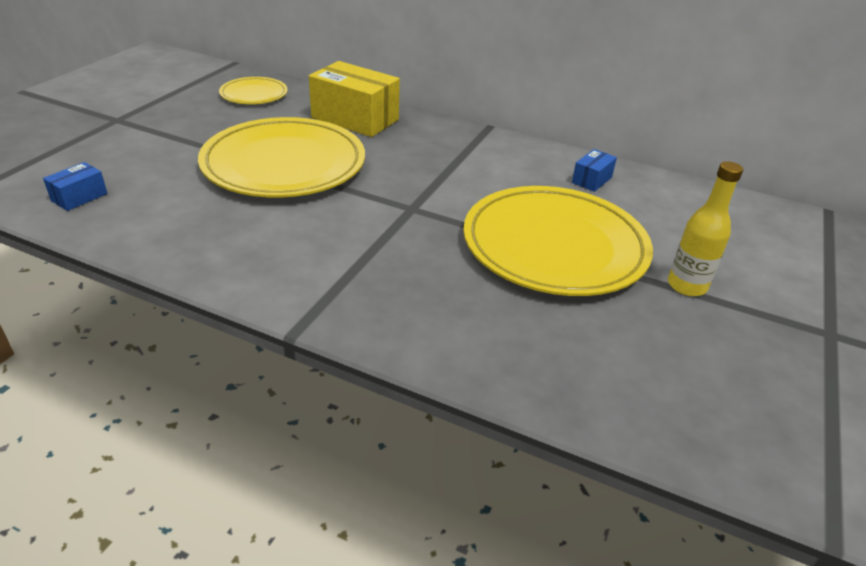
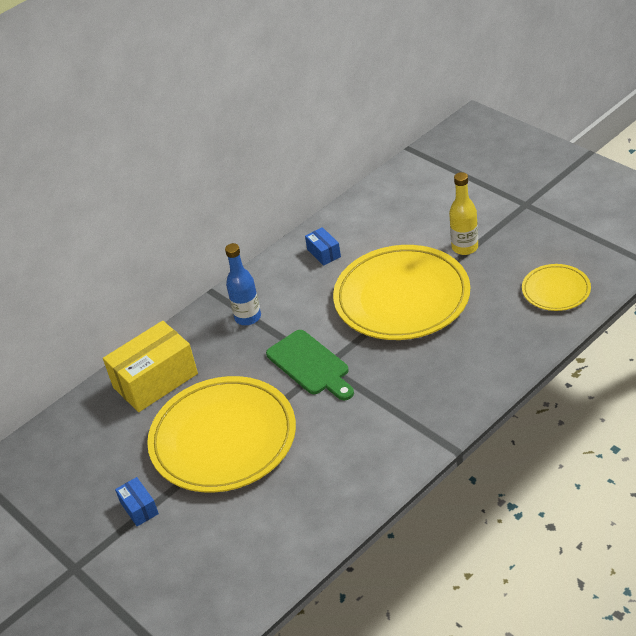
camera: 60 degrees left, 5 degrees up
(79, 197) = (226, 584): blue box -> blue box (139, 508)
(254, 94) = (64, 454): yellow plate -> yellow plate (556, 290)
(408, 198) = (310, 365): none -> green cutting board
(463, 151) = (248, 317): none -> blue bottle

